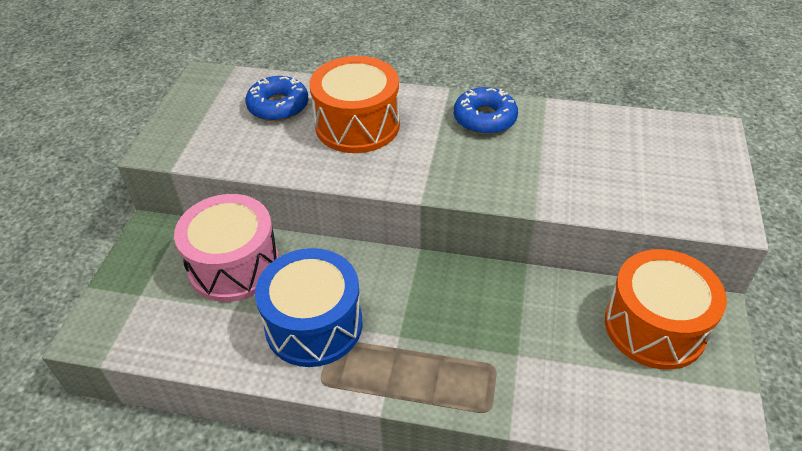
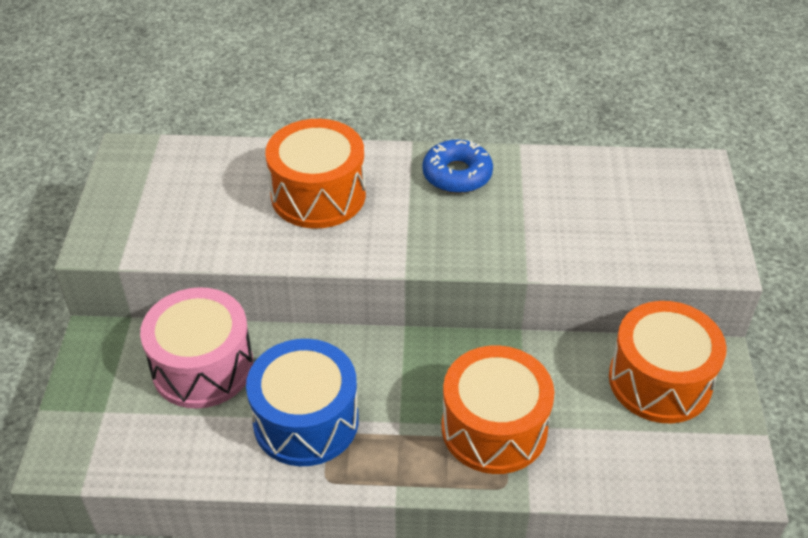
camera: 10 degrees left, 0 degrees up
(278, 106) = (223, 180): blue donut -> none
(487, 352) = (494, 428): none -> orange drum

